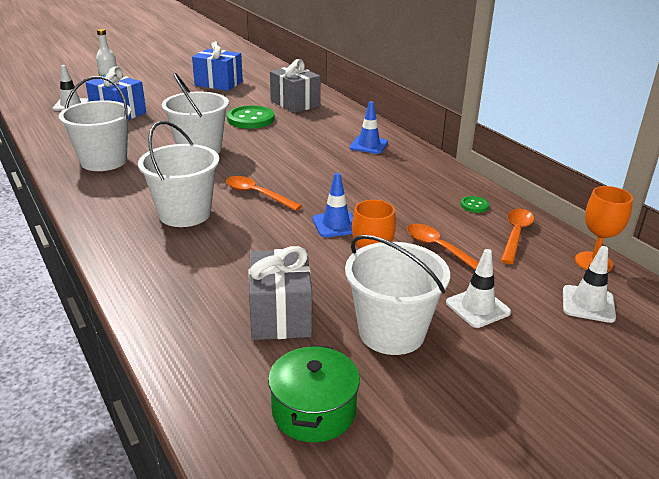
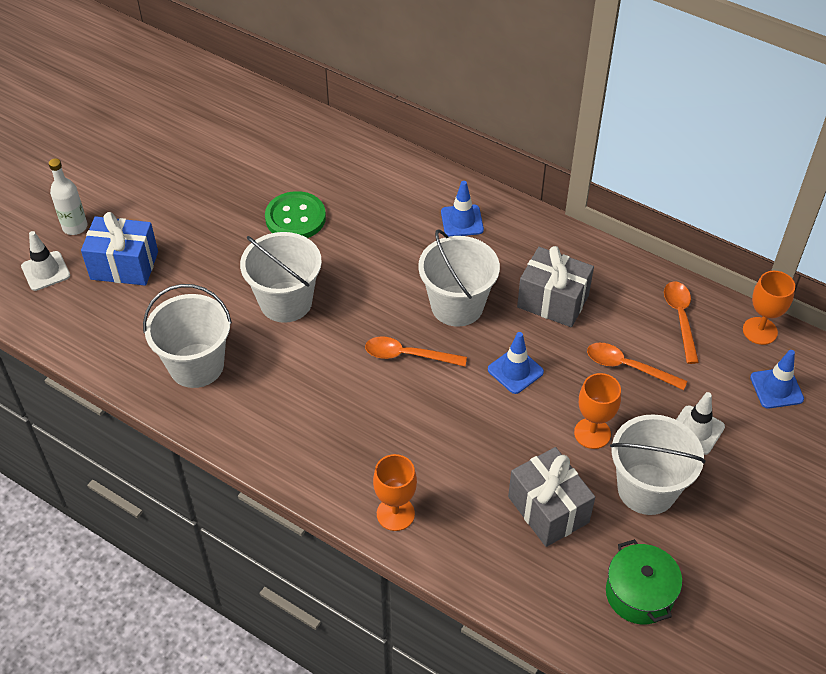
camera: 25 degrees left, 20 degrees up
(145, 274) = (395, 514): none -> orange goblet
(185, 214) = (360, 415): white bucket -> white bucket (457, 306)
(218, 83) = (192, 151): blue gift -> none
(295, 103) = (322, 164): grey gift -> grey gift (553, 301)
(474, 205) = (623, 288): green button -> none
(588, 304) = (776, 388): white traffic cone -> blue traffic cone

